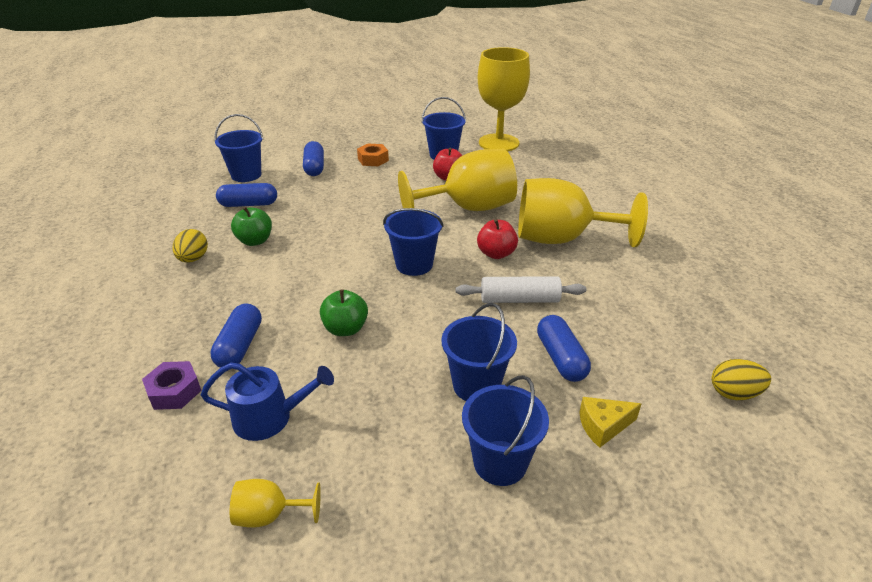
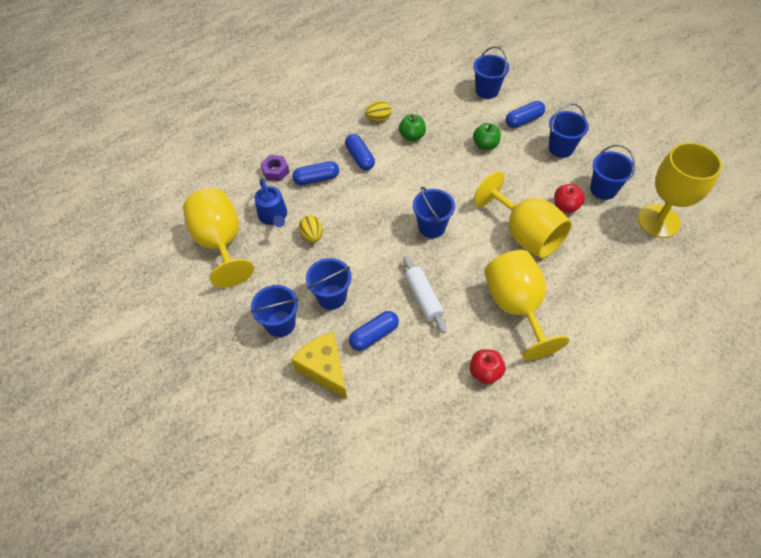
camera: 70 degrees right, 20 degrees up
(248, 204) = (451, 112): blue capsule -> blue capsule (360, 158)
(270, 515) = (221, 243): yellow goblet -> yellow goblet, size x2.34
(345, 329) = (351, 218): green apple -> green apple (485, 145)
(373, 160) = (561, 148): orange nut -> blue bucket
(496, 254) = (471, 270): red apple -> red apple (485, 372)
(603, 426) = (324, 368): yellow cheese -> yellow cheese, size x1.77
(734, 393) = (383, 442): yellow egg -> yellow egg (312, 236)

